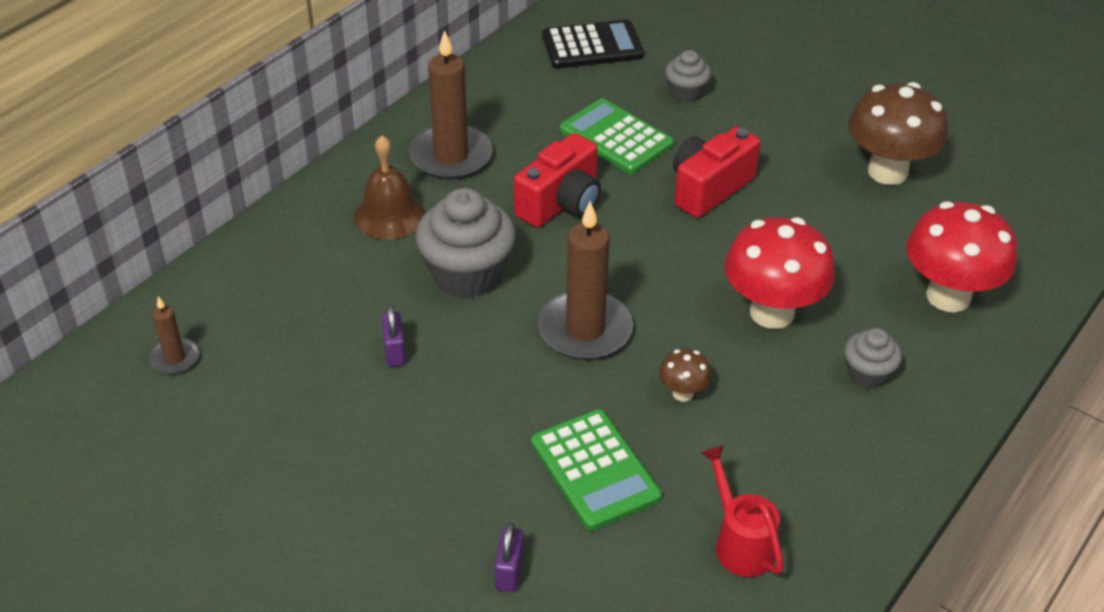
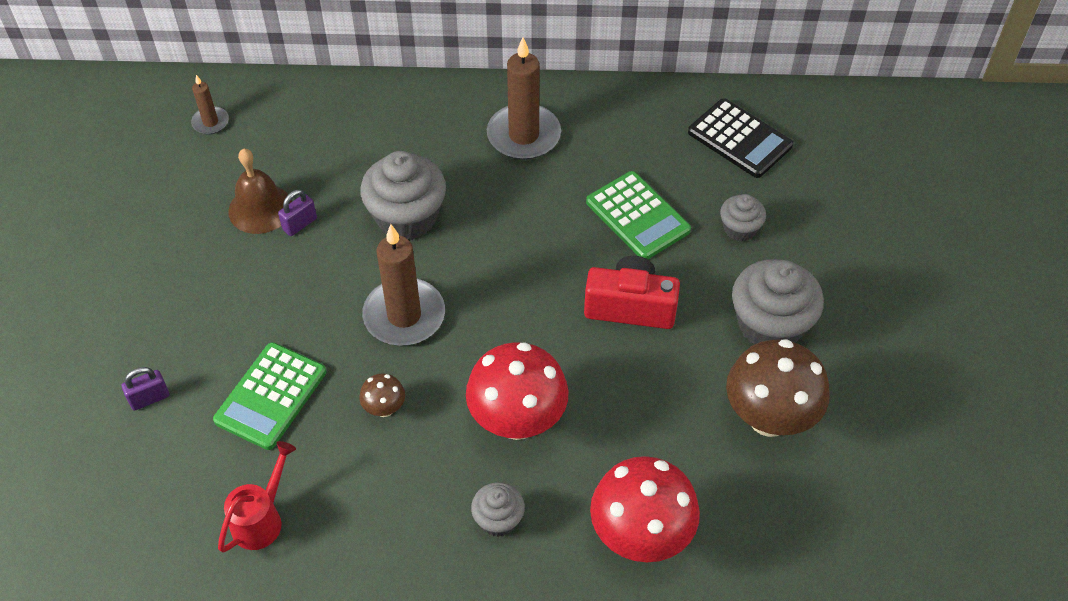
camera: 55 degrees right, 10 degrees up
(389, 215) = (430, 141): brown bell -> brown bell (260, 208)
(561, 203) = (529, 226): red camera -> none
(616, 137) = (637, 216): green calculator -> green calculator turned 135 degrees clockwise
(798, 126) = (770, 325): none -> grey cupcake

